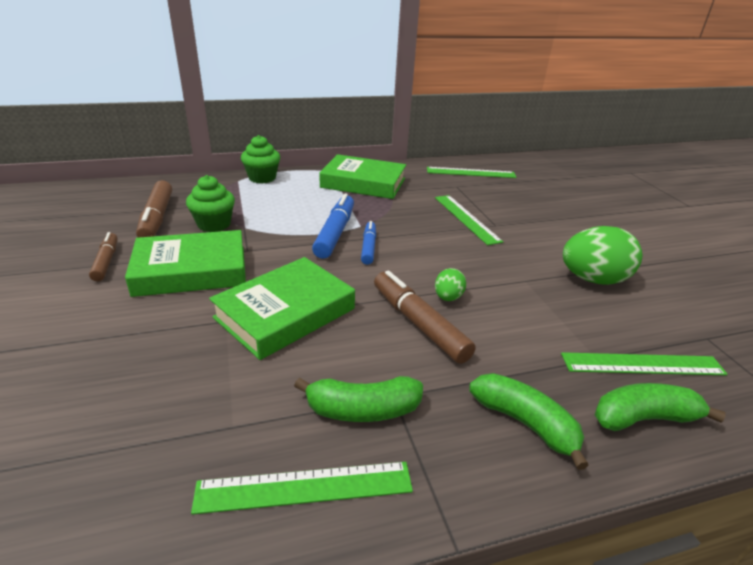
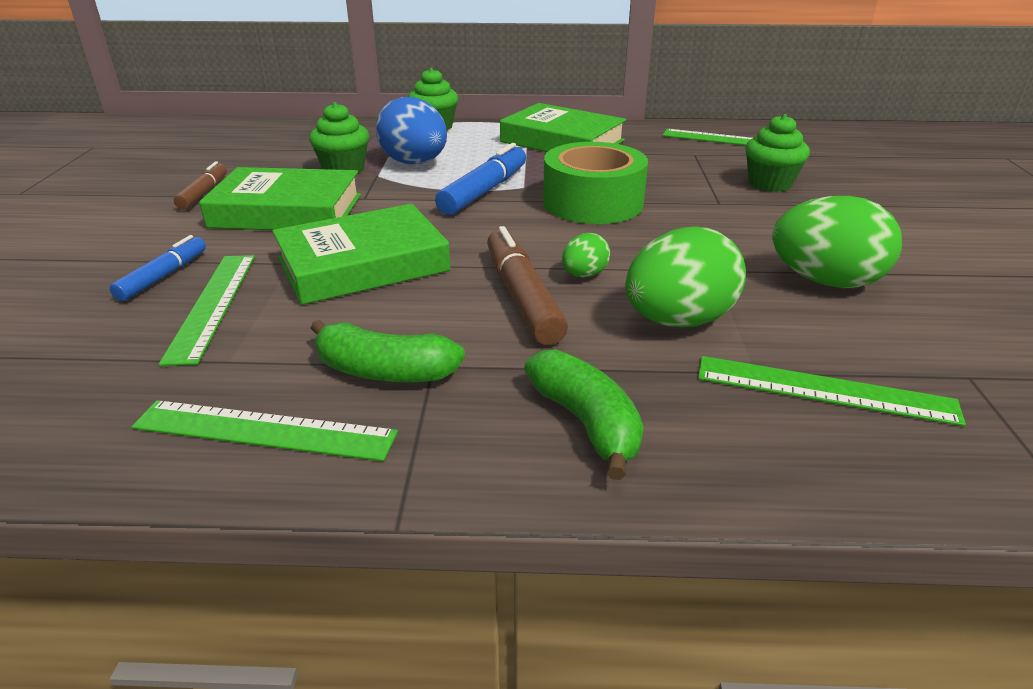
camera: 20 degrees right, 0 degrees up
(157, 218) = (285, 157): brown marker -> none
(267, 213) = (414, 163): none -> blue egg
(368, 247) = (516, 210): blue marker -> blue marker (163, 276)
(416, 234) = (592, 202): none -> green tape
(466, 218) = (680, 191): green ruler -> green ruler (213, 305)
(516, 206) = (770, 183): none -> green cupcake
(529, 326) = (678, 321): none -> green egg
(643, 418) = (773, 450): green banana -> none

